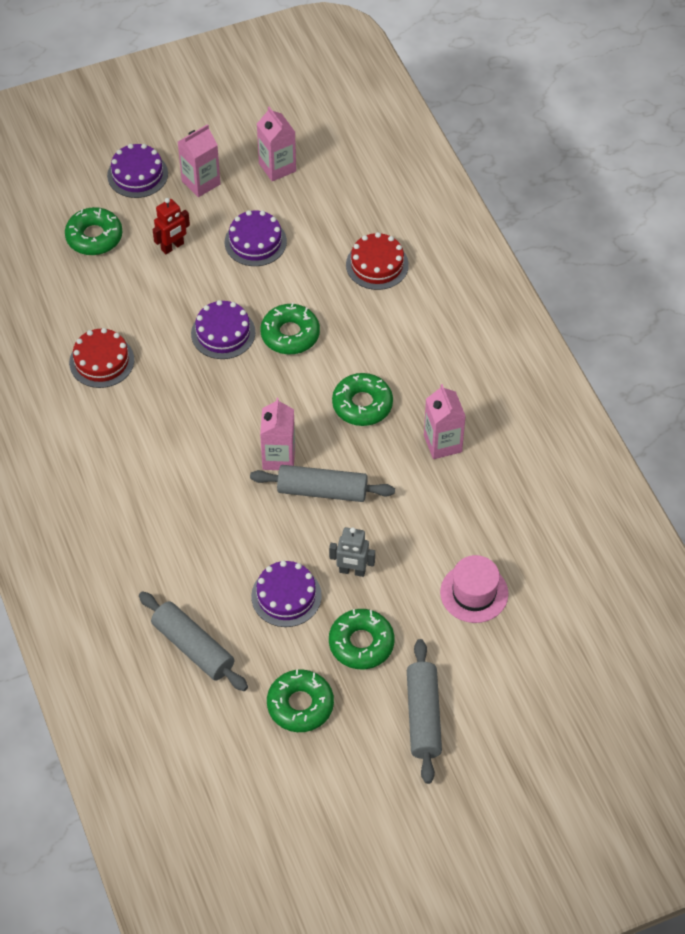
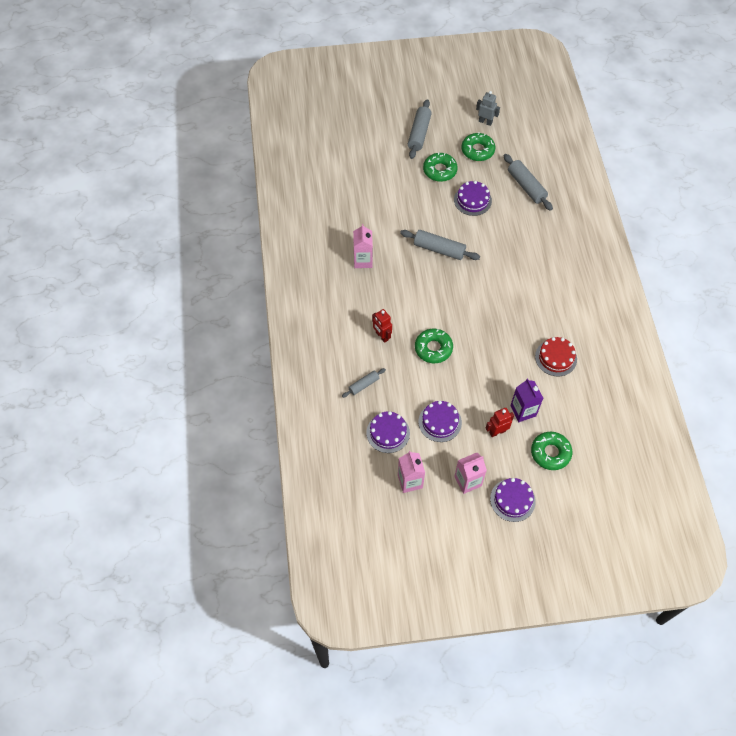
camera: 165 degrees left, 5 degrees up
(140, 280) = (523, 411): none -> purple carton
(223, 333) = (475, 359): purple cake -> purple cake (388, 433)
(278, 457) = (459, 273): pink carton -> none
(352, 571) = (434, 205): grey robot -> grey robot (485, 122)
(362, 404) = (402, 293): green donut -> none
(373, 335) = (382, 336): none -> red robot
(377, 265) = (364, 385): red cake -> grey rolling pin
(474, 593) = (374, 181): pink hat -> none

